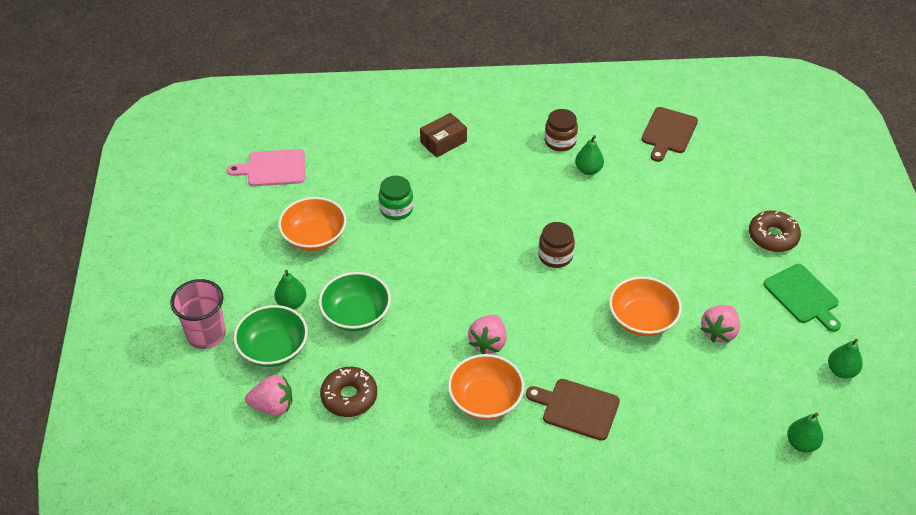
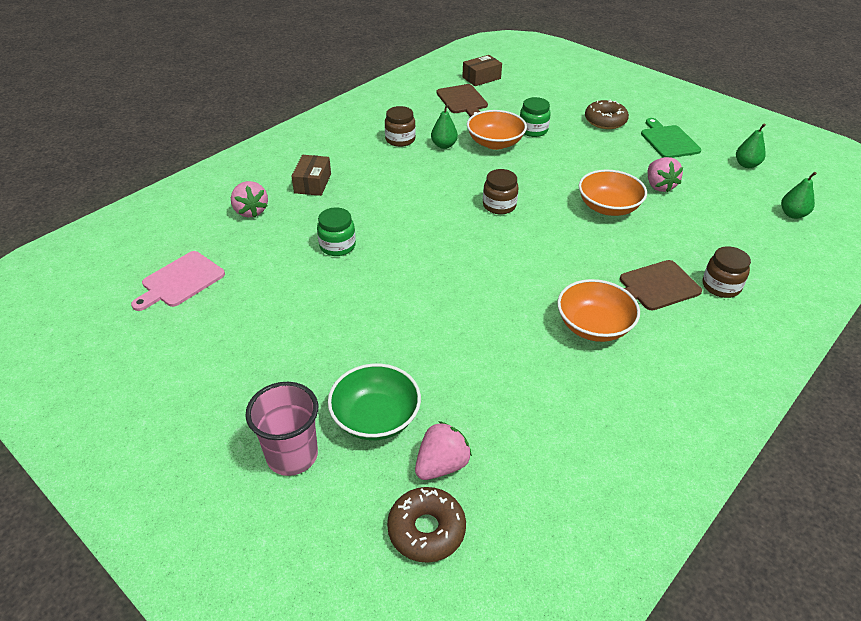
camera: 45 degrees left, 5 degrees down
(291, 303) = (341, 370): green pear -> none
(314, 237) = (292, 307): orange bowl -> orange bowl (495, 143)
(349, 397) = (494, 404): brown donut -> brown donut (426, 530)
(356, 314) = (411, 339): green bowl -> none
(488, 343) = (538, 288): pink strawberry -> pink strawberry (251, 211)
(628, 447) = (721, 286): none -> brown jar
(688, 203) = (533, 130): none -> green jar
(722, 117) = (481, 78): none -> brown box
(803, 296) = (668, 140): green cutting board -> green cutting board turned 120 degrees counterclockwise

